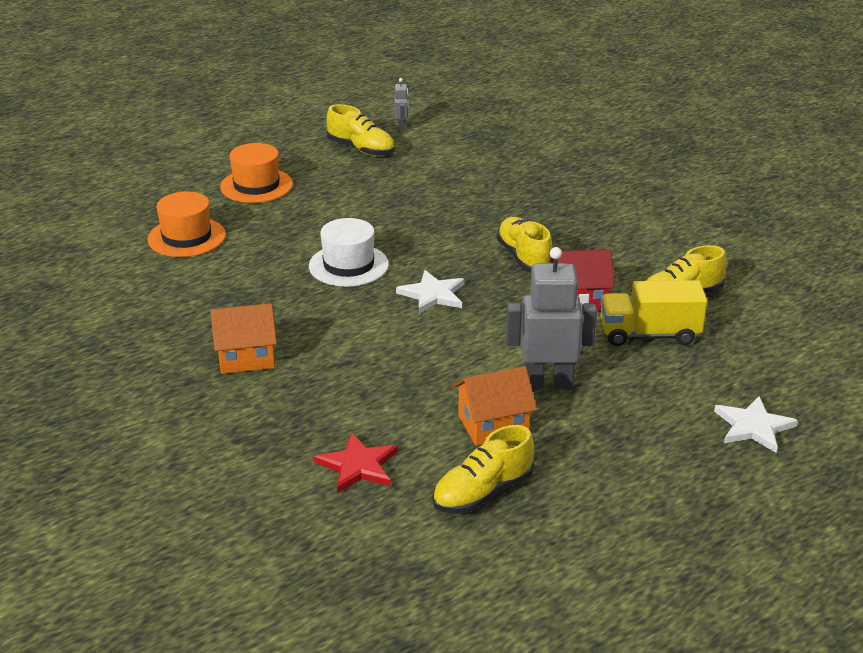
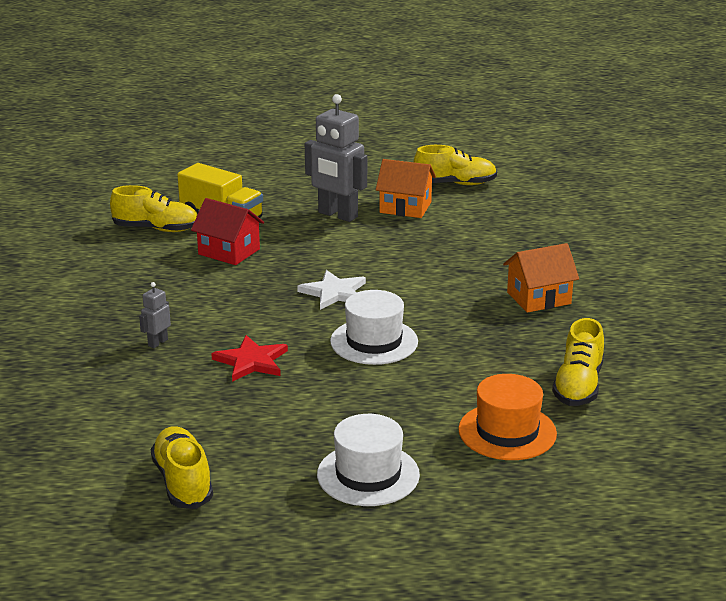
camera: 145 degrees left, 5 degrees down
(246, 357) = (539, 298): orange house -> orange house turned 45 degrees counterclockwise
(256, 186) = (368, 475): orange hat -> white hat
(358, 466) = (517, 215): red star -> red star (251, 361)
(401, 126) = (83, 501): grey robot -> grey robot (157, 342)
(524, 257) = (215, 294): yellow shoe -> yellow shoe (578, 386)
(753, 426) = (252, 162): white star -> none

